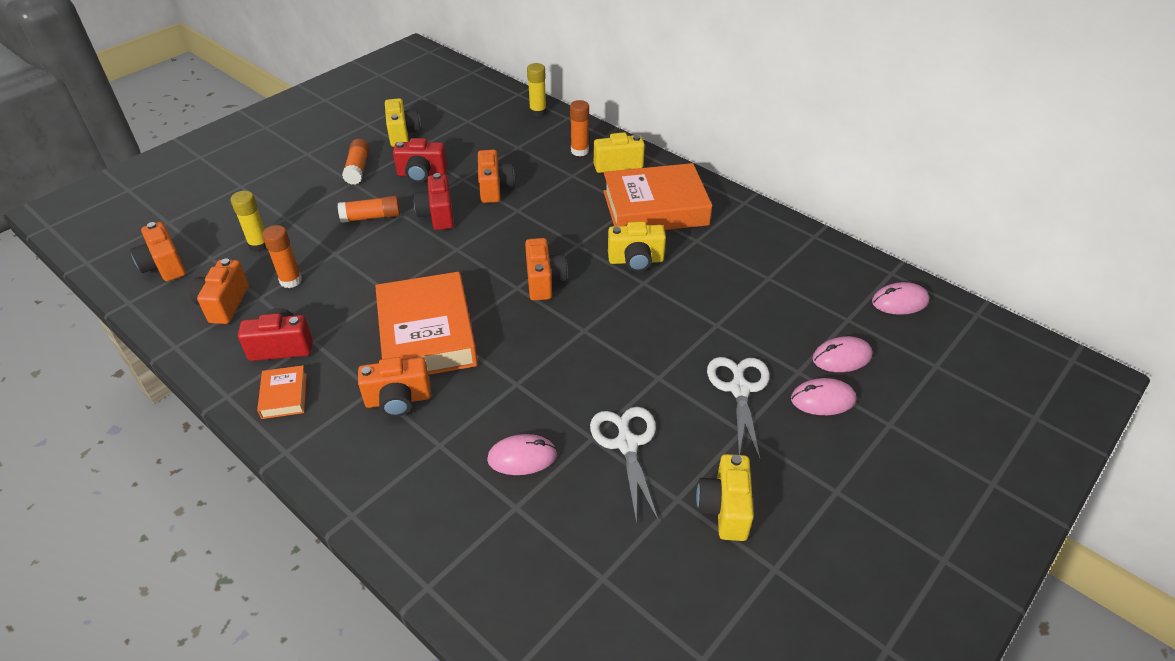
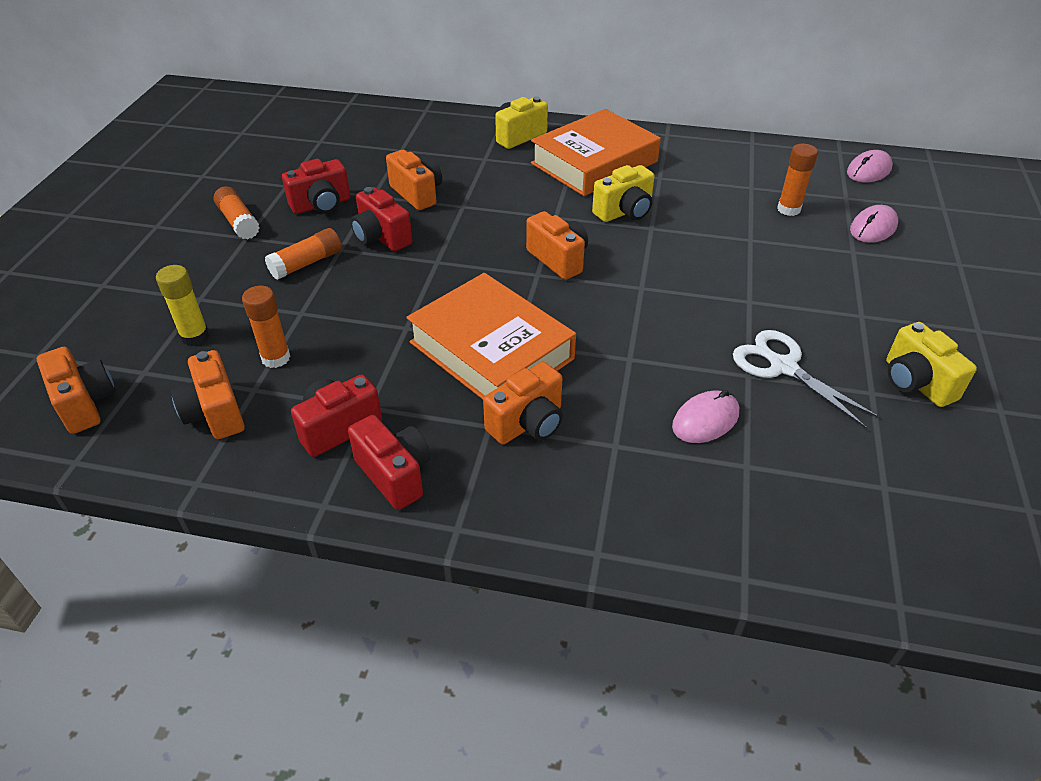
camera: 30 degrees left, 0 degrees up
(164, 266) = (85, 403): orange camera -> orange camera turned 150 degrees counterclockwise
(284, 396) = (395, 474): orange book -> red camera
(403, 134) = (257, 174): yellow camera -> none
(538, 112) = (388, 113): yellow glue stick -> none
(579, 151) = (469, 135): orange glue stick -> orange glue stick (788, 209)
(739, 389) = (824, 283): white scissors -> none
(823, 400) = (894, 265): pink mouse -> none

